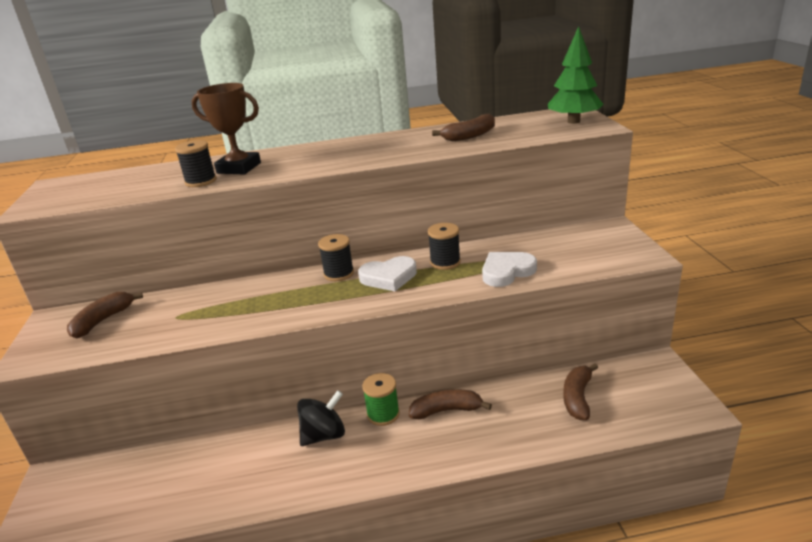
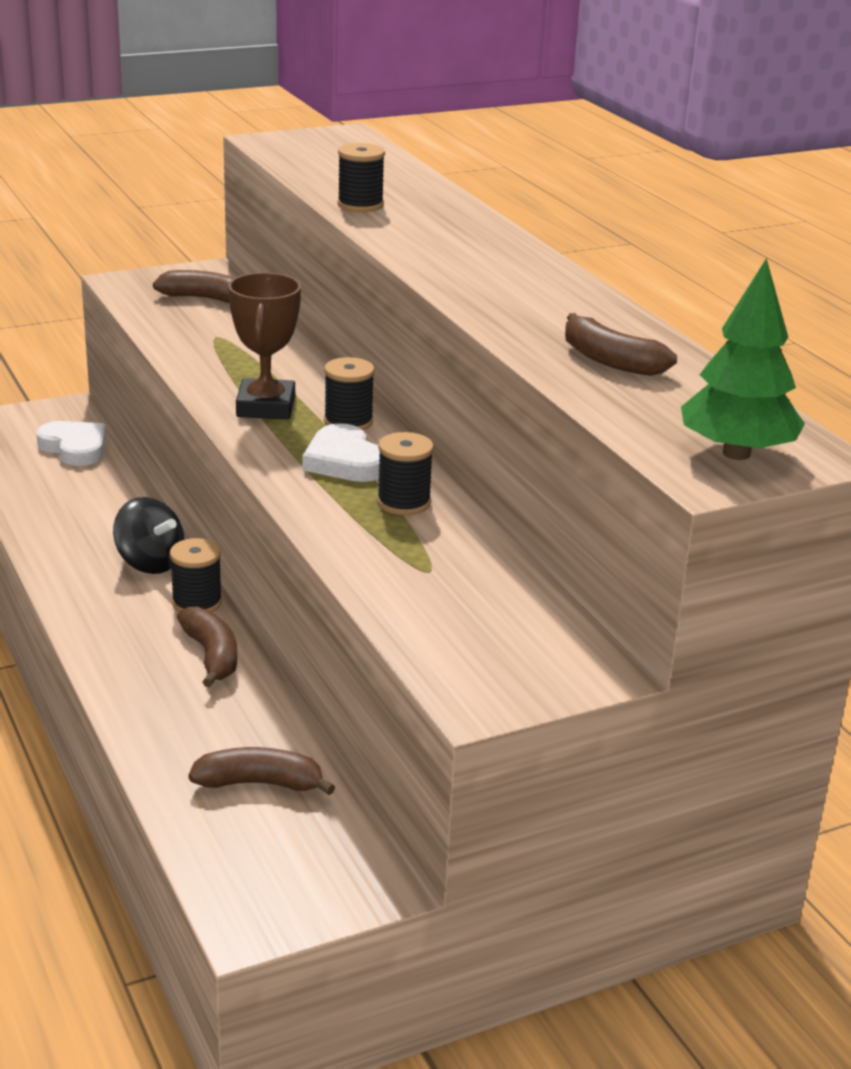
camera: 70 degrees right, 0 degrees up
(239, 168) = (417, 218): brown trophy -> brown trophy (266, 407)
(383, 414) = (197, 602): green spool -> black spool
(506, 272) = (382, 559): white heart -> white heart (75, 447)

